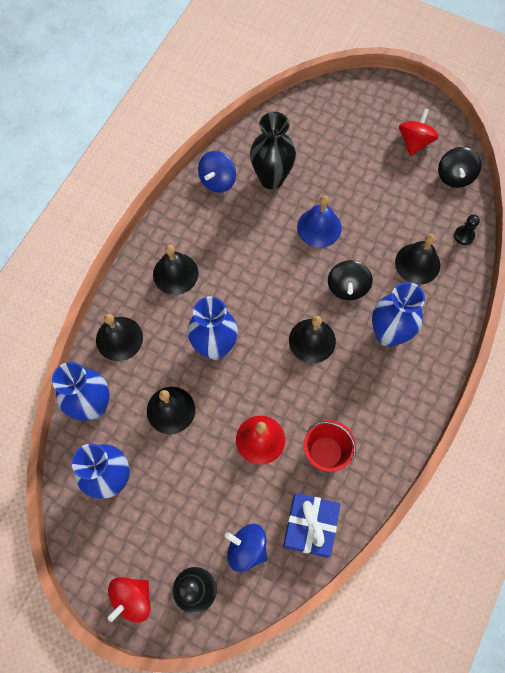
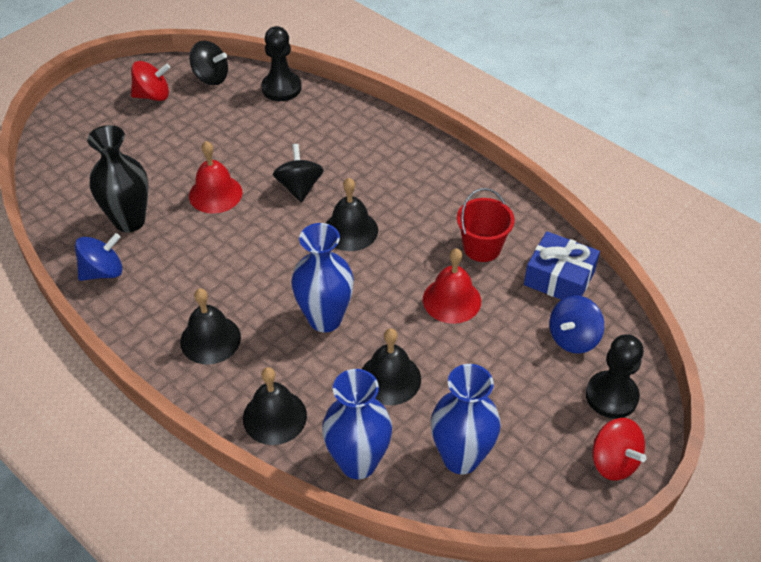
camera: 75 degrees left, 20 degrees down
(217, 180) = (103, 272): blue spinning top -> blue spinning top turned 75 degrees counterclockwise
(319, 227) = (215, 194): blue bell -> red bell
(347, 287) = (299, 187): black spinning top -> black spinning top turned 120 degrees counterclockwise
(388, 334) = (367, 168): blue vase -> none
(414, 142) = (153, 95): red spinning top -> red spinning top turned 135 degrees clockwise
(417, 263) = (296, 128): black bell -> none
(464, 236) = (281, 88): black pawn -> black pawn, size x1.80

